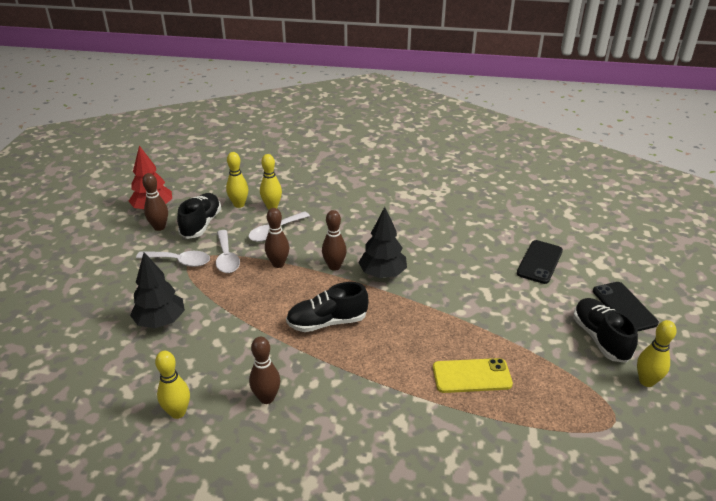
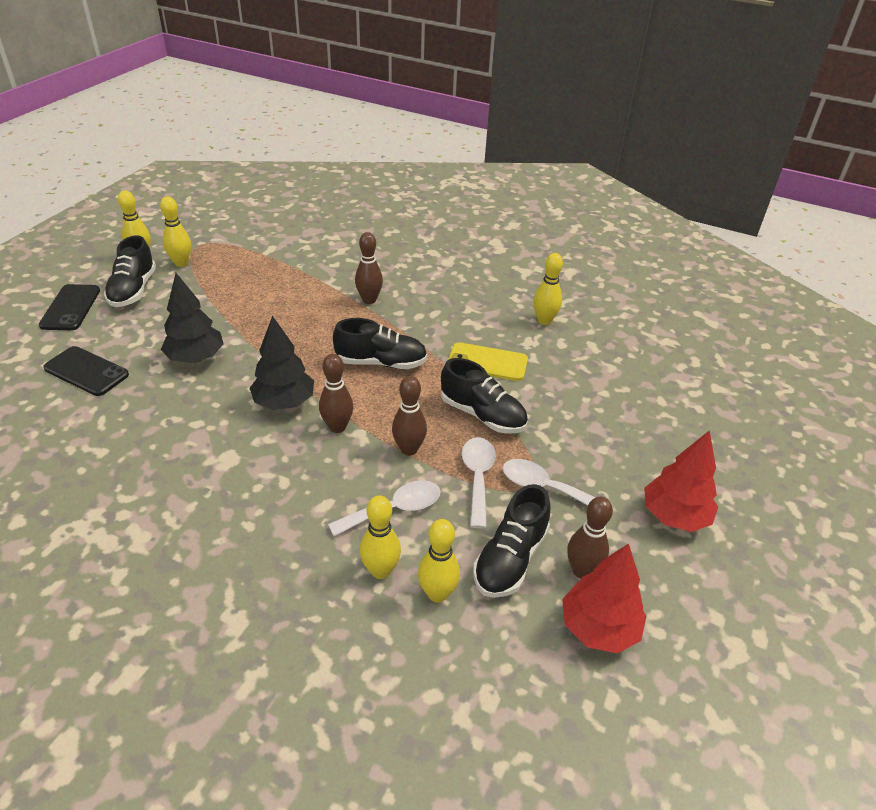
camera: 165 degrees left, 5 degrees up
(93, 264) = (674, 516): none -> red tree
(160, 321) = (566, 406): black tree -> black tree (196, 358)
(230, 298) = (482, 415): none -> black shoe
(267, 398) = (464, 314): brown bowling pin -> brown bowling pin (369, 300)
(471, 376) = (278, 290): yellow phone -> yellow phone (487, 362)
(539, 262) = (86, 371): black phone -> black phone turned 75 degrees clockwise
(599, 385) = (181, 263): none -> yellow bowling pin

